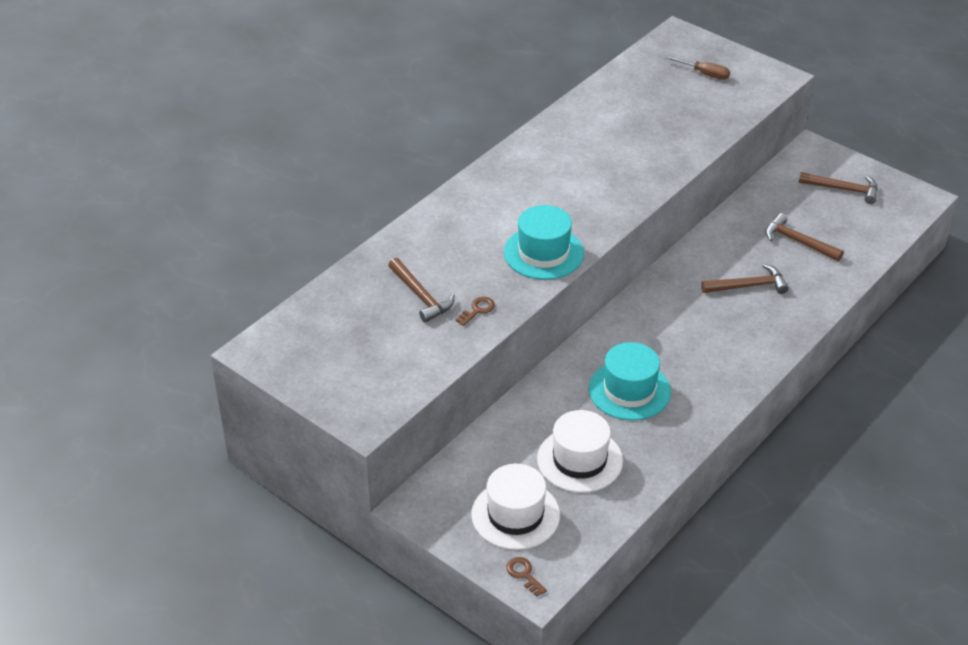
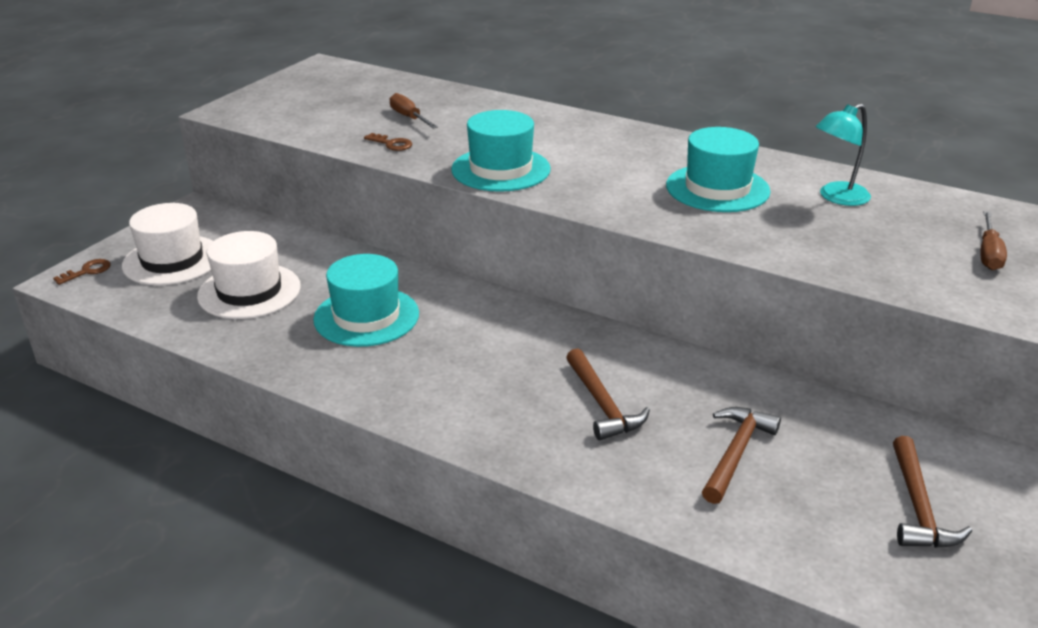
camera: 80 degrees right, 10 degrees down
(421, 296) = (409, 118): brown hammer -> brown screwdriver
(598, 154) = (717, 188): none -> turquoise hat
(622, 108) = (836, 197): none -> turquoise lamp

